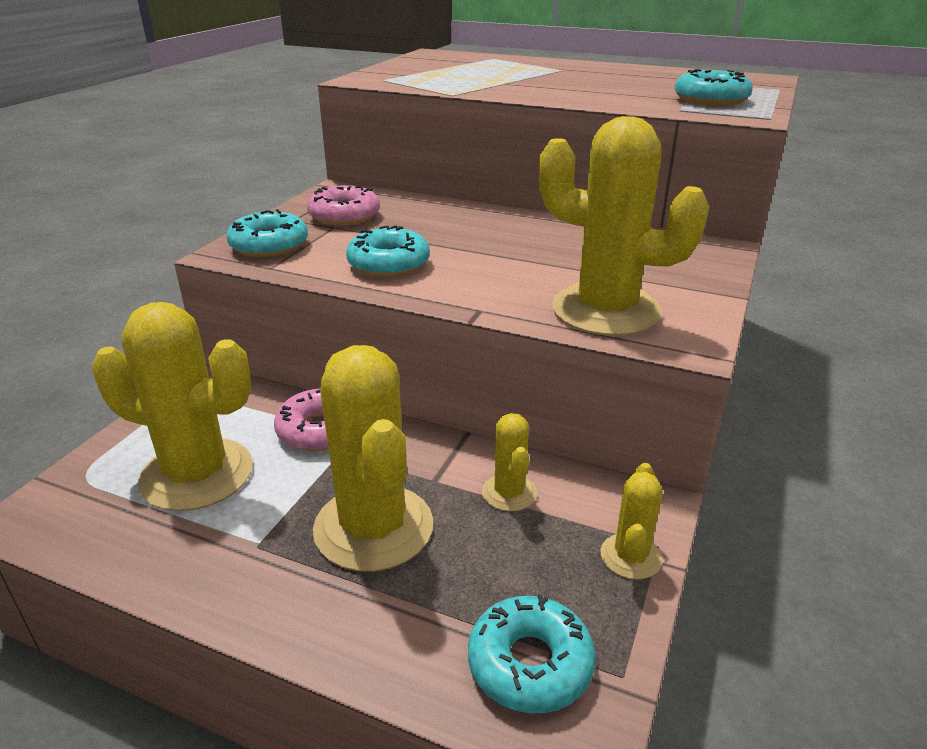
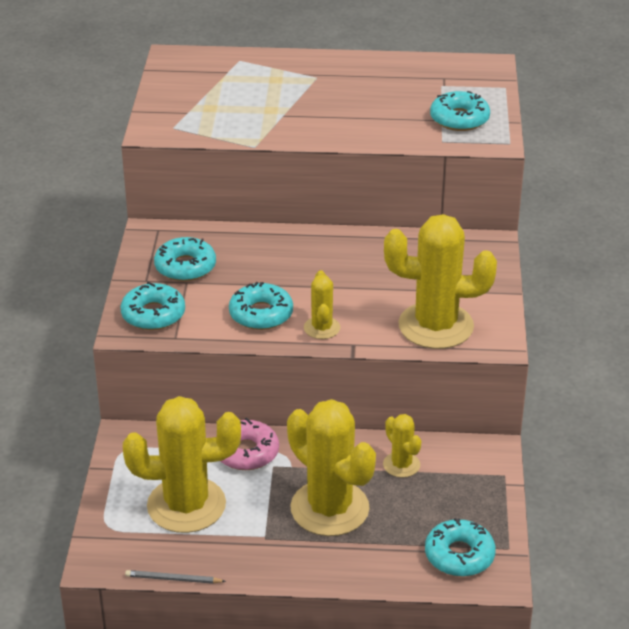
camera: 20 degrees left, 5 degrees up
(88, 571) = (173, 579): none -> grey pencil
(344, 216) = (185, 267): pink donut -> turquoise donut
(630, 556) = (491, 485): yellow cactus -> yellow cactus (322, 328)

